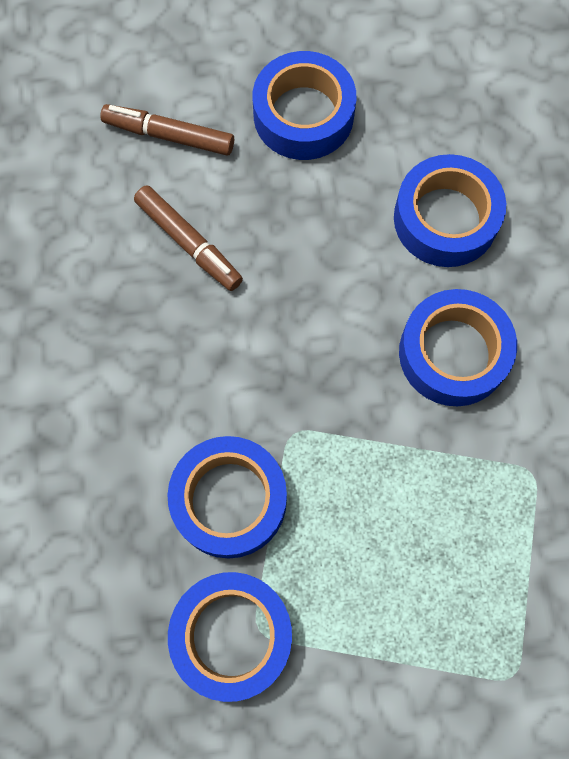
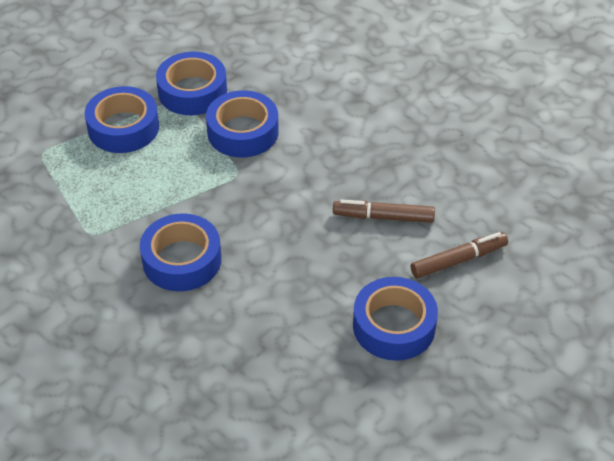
camera: 140 degrees right, 25 degrees down
(445, 219) = (248, 326): blue tape -> blue tape (123, 127)

